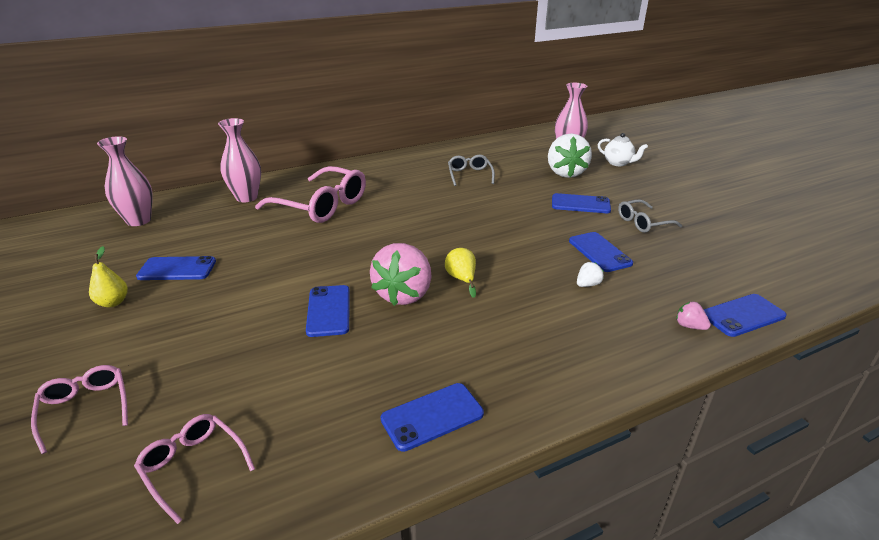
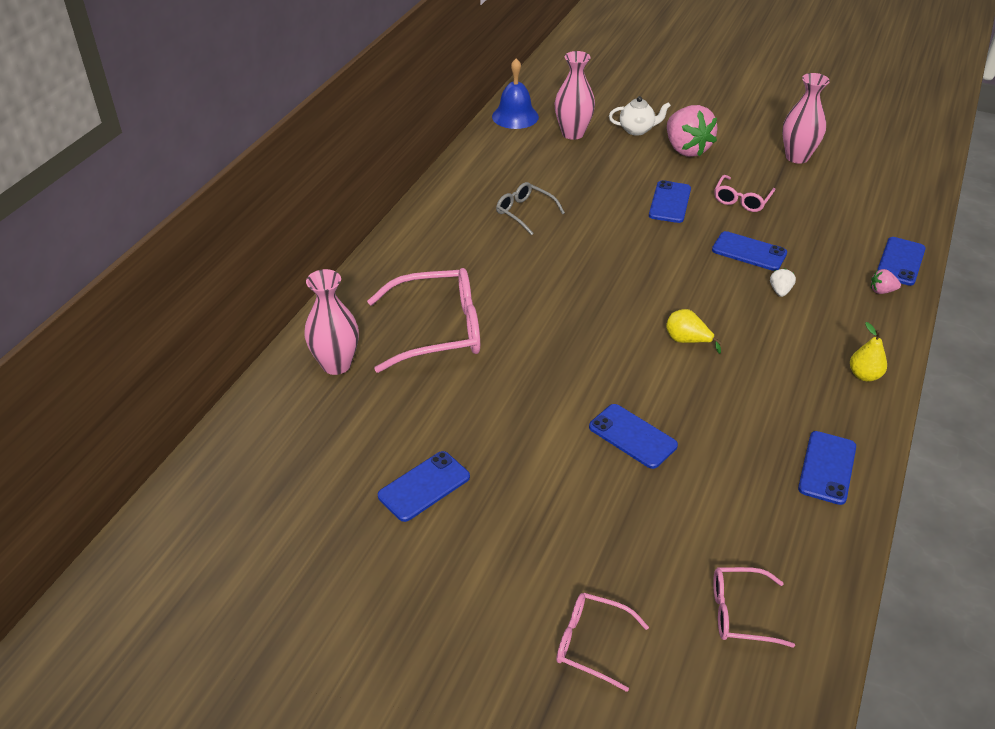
camera: 40 degrees left, 10 degrees up
(113, 302) = (429, 557): yellow pear -> yellow pear (864, 375)
(139, 220) = (264, 463): pink vase -> pink vase (797, 157)
(404, 294) = (665, 383): pink strawberry -> pink strawberry (686, 149)
(542, 134) = (515, 116): none -> blue bell
(565, 173) = (608, 166): white strawberry -> none
(580, 204) = (670, 202): blue phone -> blue phone turned 45 degrees counterclockwise
(643, 222) = (741, 200): grey glasses -> pink glasses

